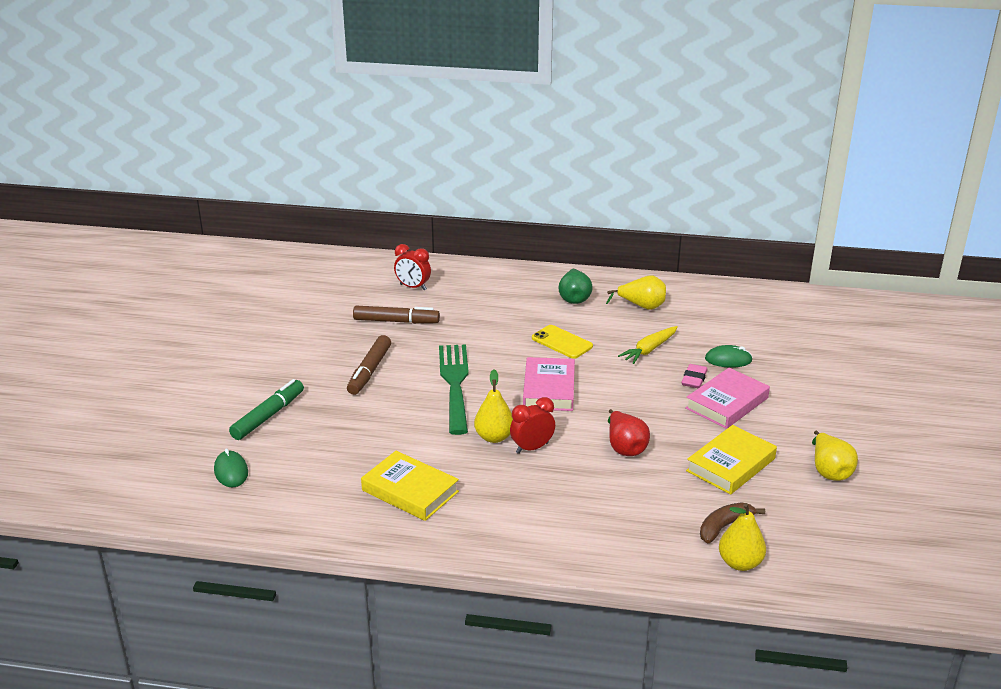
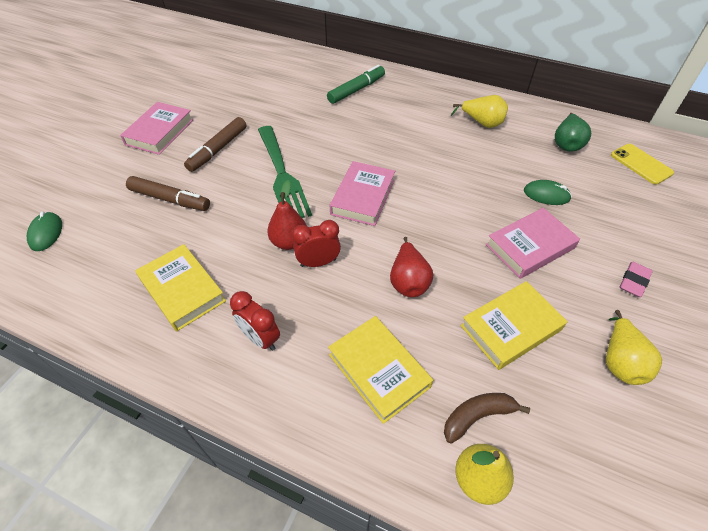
camera: 15 degrees right, 20 degrees up
(268, 416) = (111, 180): green marker -> green marker (356, 90)
(291, 365) = (160, 132): none -> pink book
(396, 321) = (265, 104): brown marker -> brown marker (170, 199)
(413, 287) = (295, 75): red clock -> red clock (260, 338)
(454, 384) = (282, 175): green fork -> green fork turned 150 degrees clockwise
(494, 437) = (289, 242): yellow pear -> red pear
(562, 342) = (395, 148): yellow phone -> yellow phone (641, 164)
(574, 298) = (424, 106): green pear -> green pear (566, 144)
(627, 513) = (378, 370): none -> yellow book
(649, 350) = (472, 170): yellow carrot -> none
(694, 379) = (505, 211): pink eraser -> pink eraser (634, 281)

